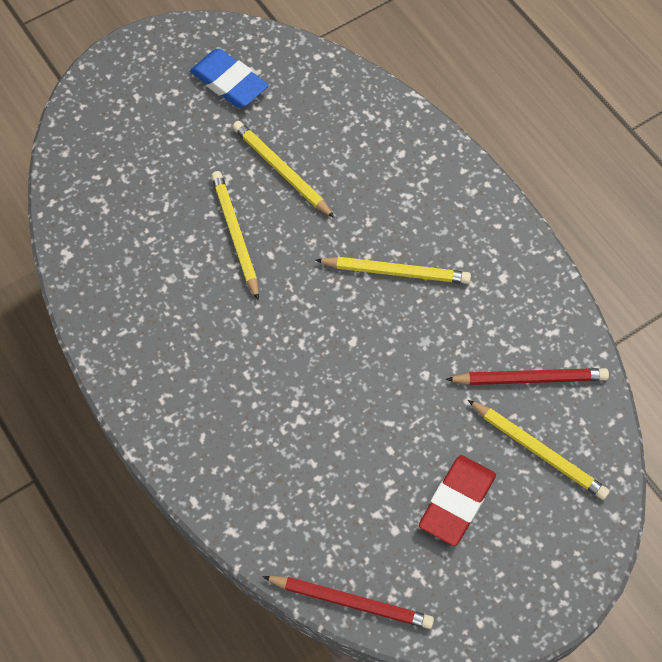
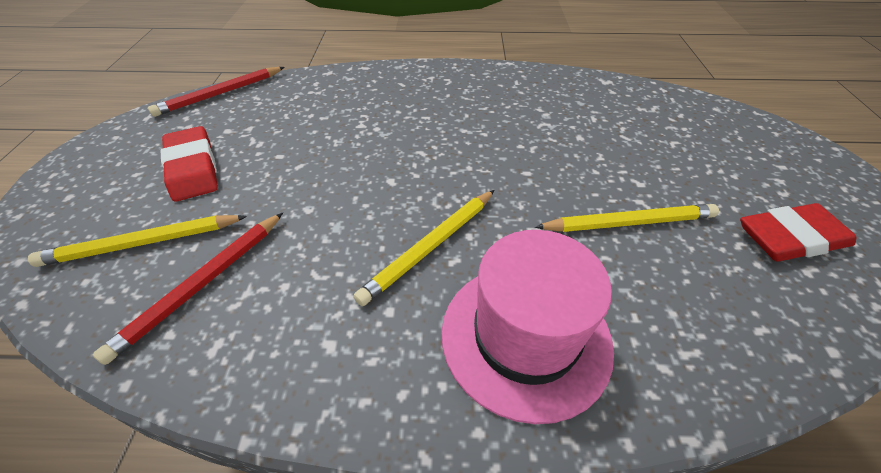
camera: 125 degrees right, 15 degrees down
(229, 82) = (790, 238): blue eraser -> red eraser
(235, 235) = (565, 161): yellow pencil -> none
(420, 188) = (525, 337): none -> pink hat

